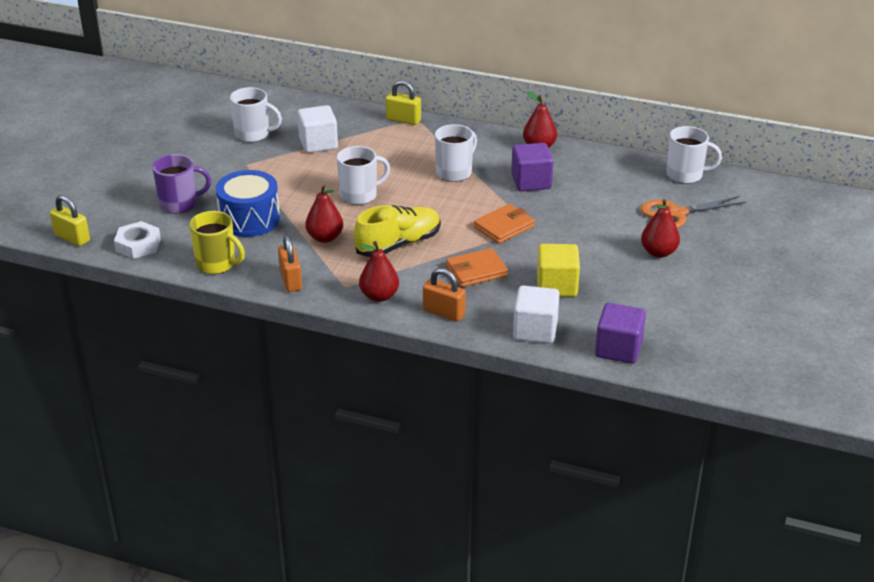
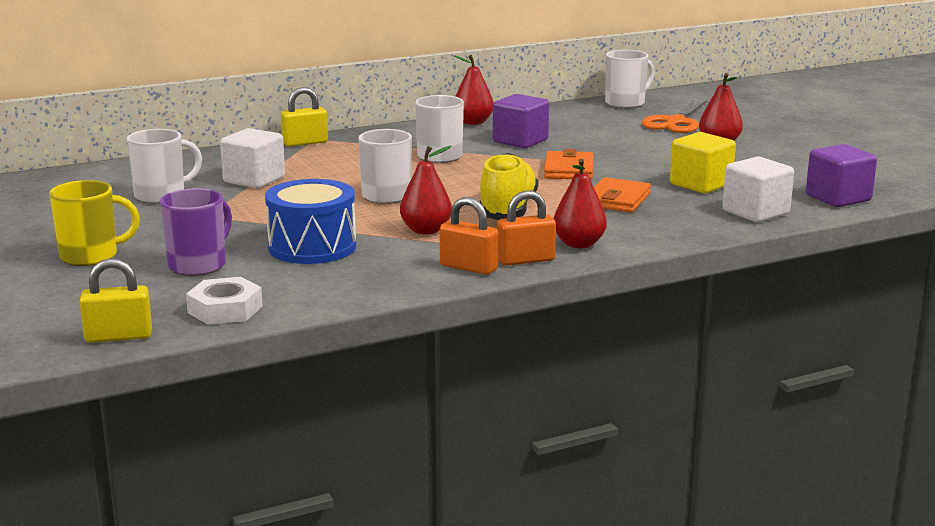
camera: 45 degrees left, 15 degrees down
(217, 264) = (359, 287): yellow mug -> yellow mug (91, 256)
(444, 312) = (660, 231): orange padlock -> orange padlock (525, 260)

